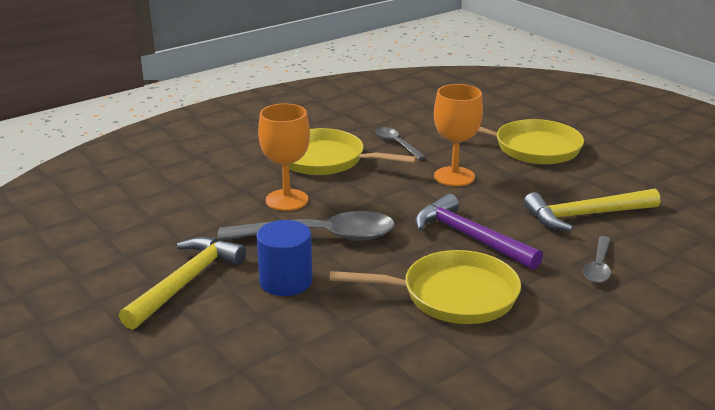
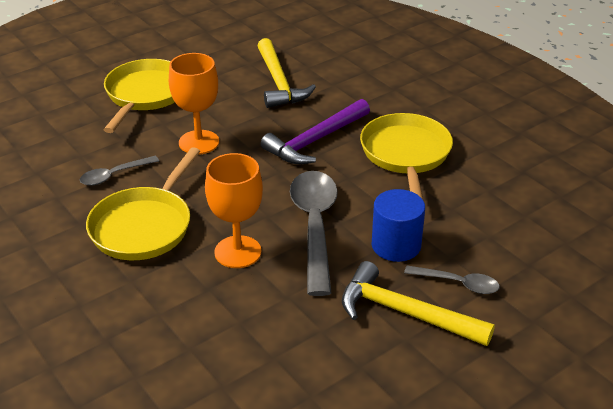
camera: 90 degrees left, 10 degrees up
(598, 266) = (357, 86): grey spoon -> grey spoon (457, 283)

